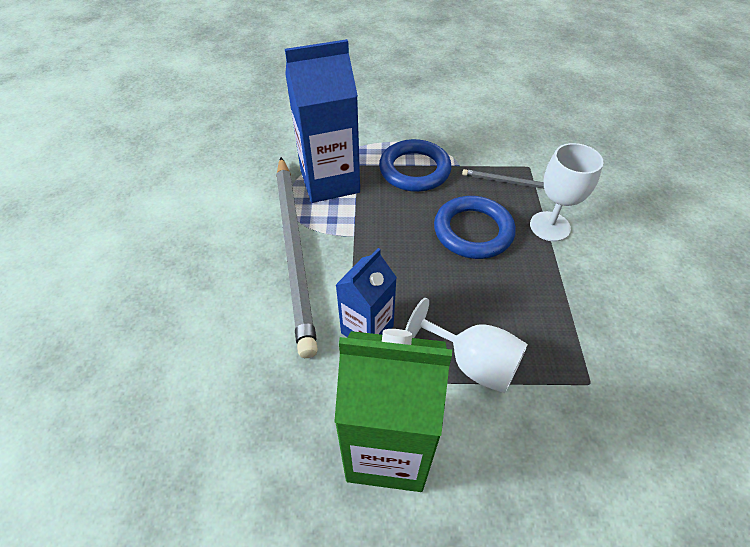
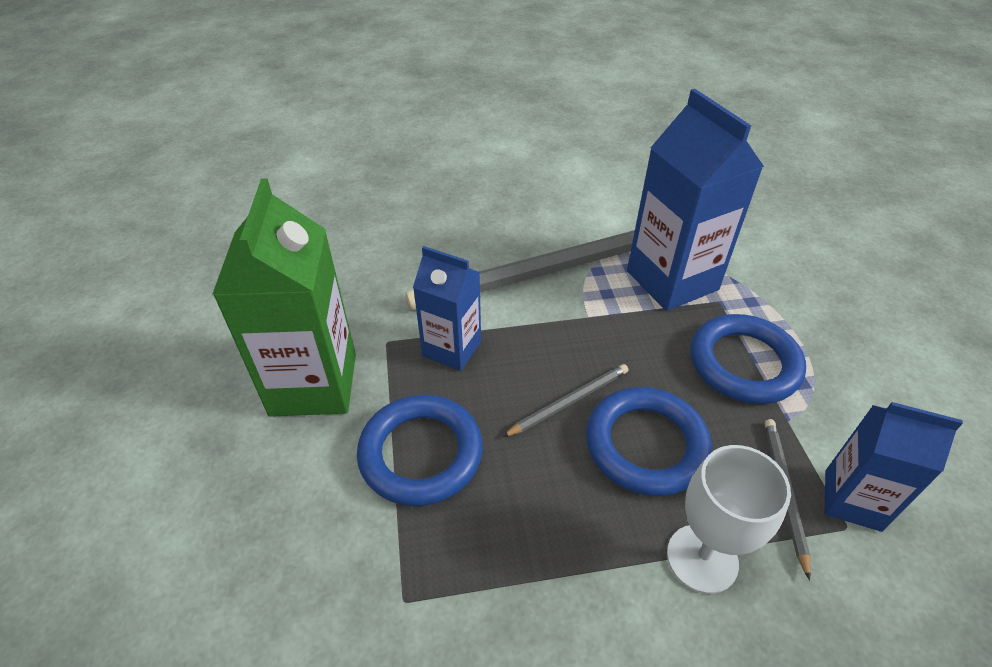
camera: 80 degrees right, 5 degrees down
(433, 262) = (569, 401): none -> grey pencil
(472, 362) = (421, 453): white goblet -> blue ring
(513, 159) = (852, 500): none -> blue carton

